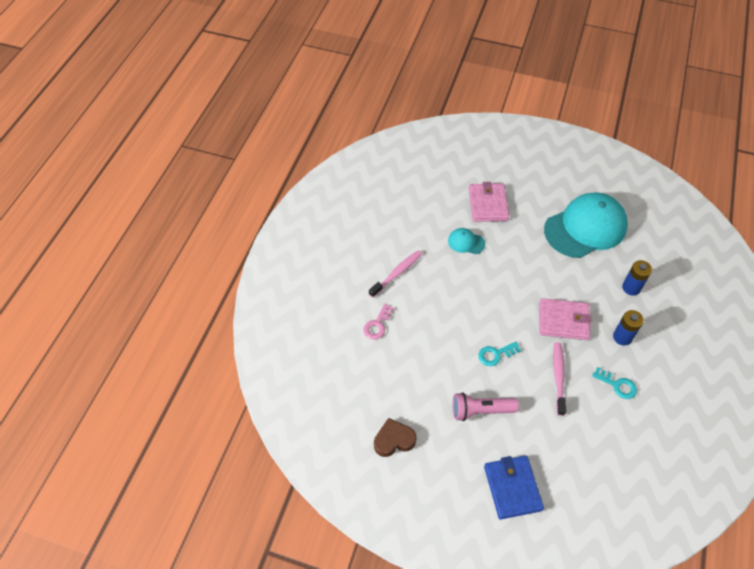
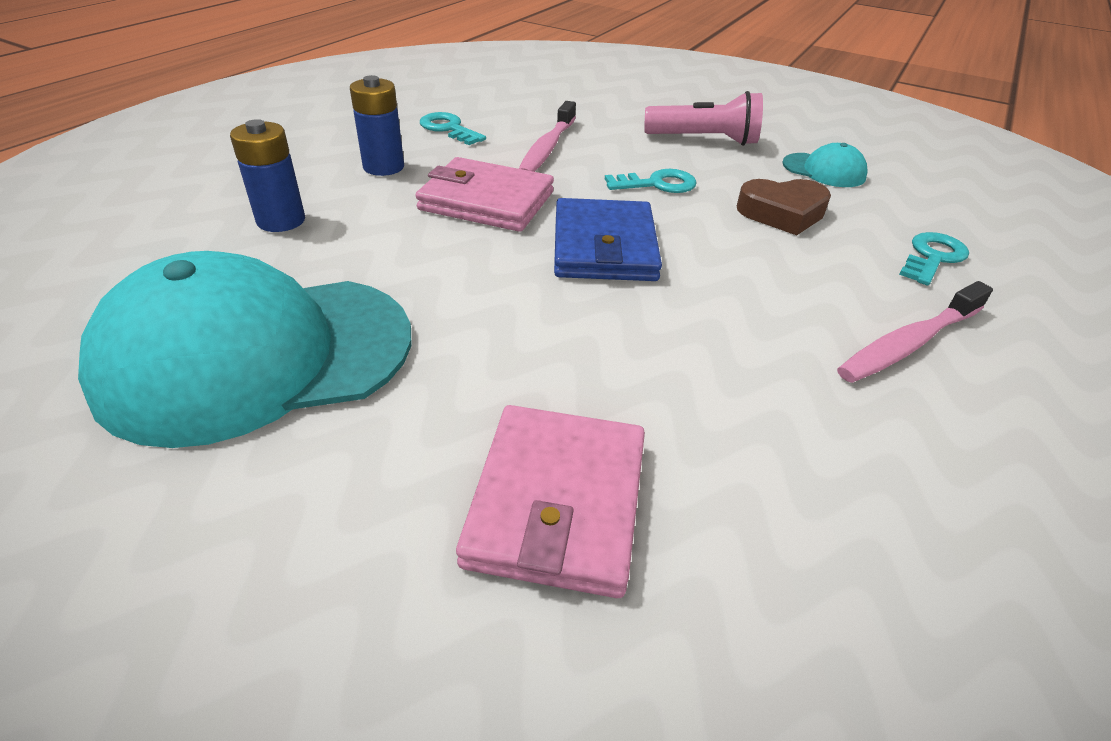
camera: 170 degrees left, 15 degrees down
(377, 325) = (932, 257): pink key -> turquoise key
(394, 440) = (856, 137): brown heart -> brown heart (782, 213)
(466, 242) = (680, 385): turquoise cap -> turquoise cap (824, 170)
(512, 488) = (672, 89): blue wallet -> blue wallet (604, 246)

